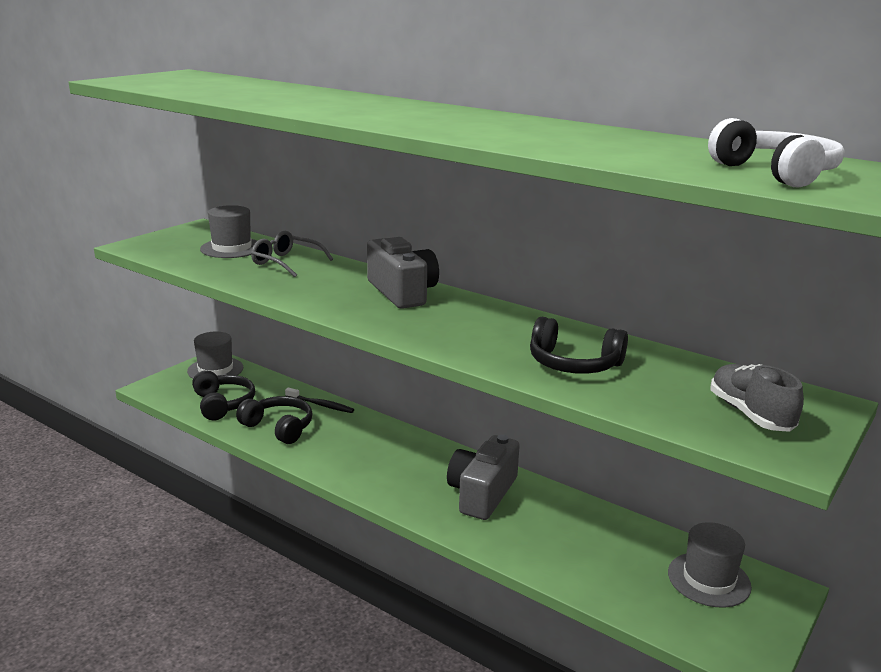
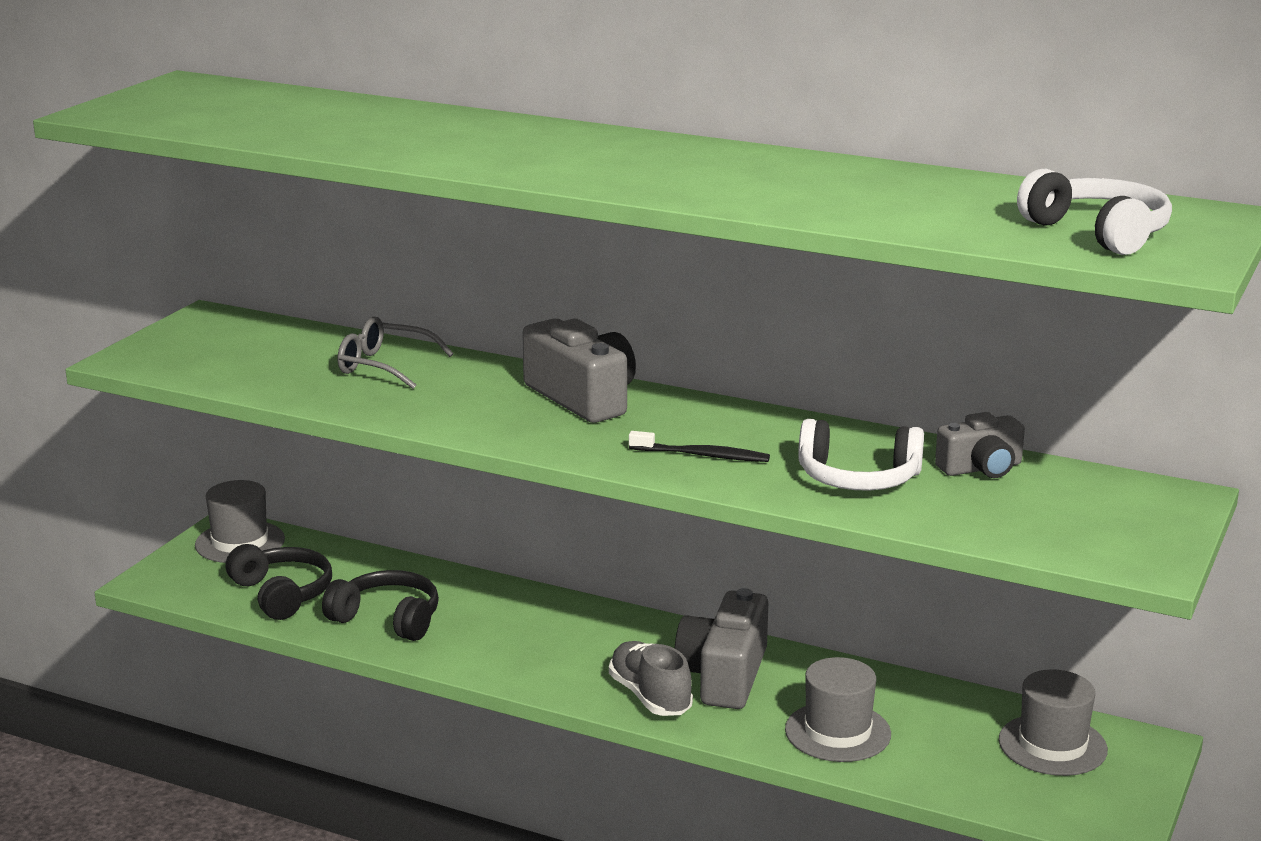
camera: 10 degrees left, 0 degrees up
(232, 248) = (285, 349): grey hat -> grey hat (837, 732)
(321, 405) = (436, 579): black toothbrush -> black toothbrush (702, 455)
(573, 364) = (858, 478): black headphones -> white headphones
(670, 366) = (981, 468): none -> grey camera
(750, 414) = (1090, 519): grey shoe -> grey shoe (650, 696)

